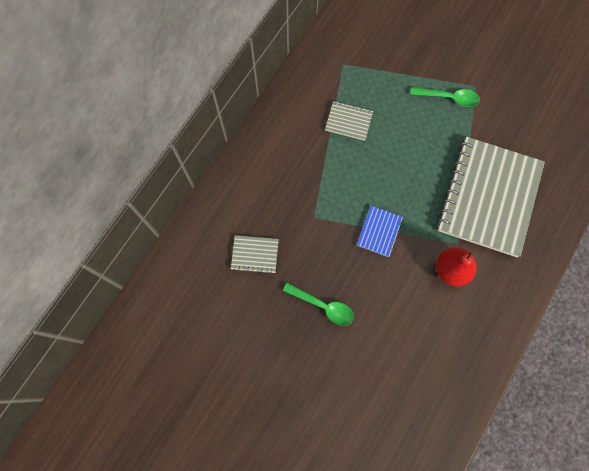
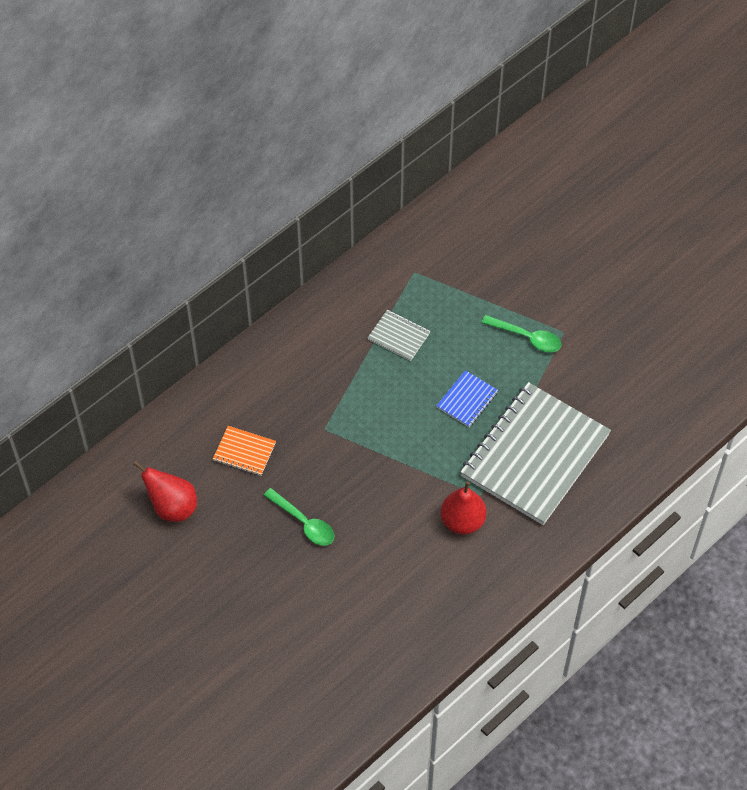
camera: 15 degrees right, 15 degrees down
(209, 321) = (172, 507): none -> red pear
(255, 254) = (244, 452): grey notebook -> orange notebook
(379, 231) = (394, 461): blue notebook -> blue notebook (467, 400)

